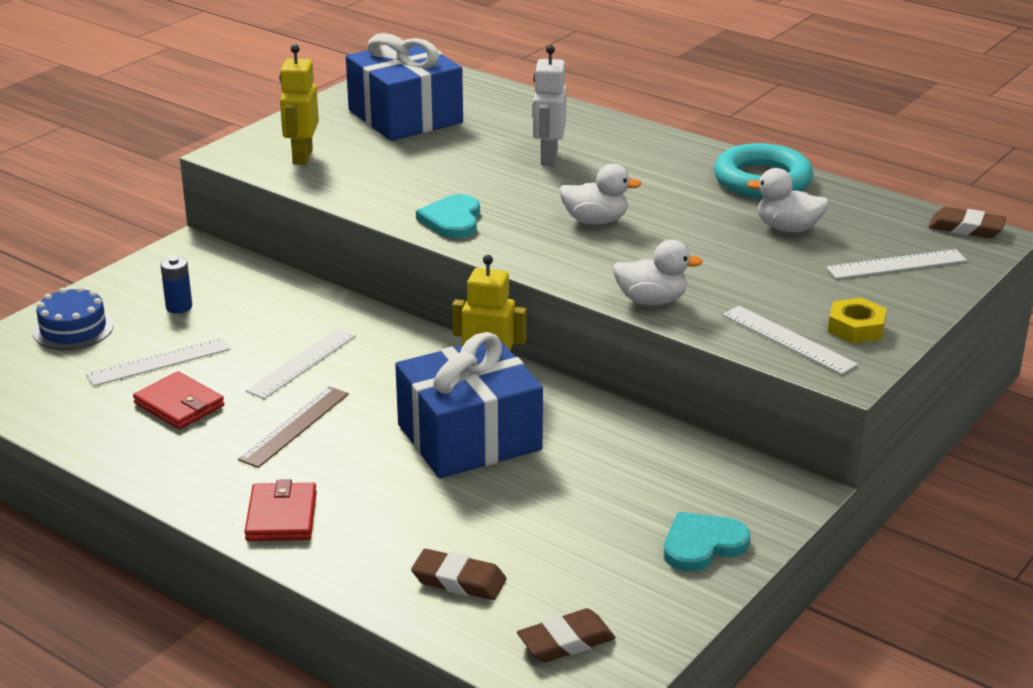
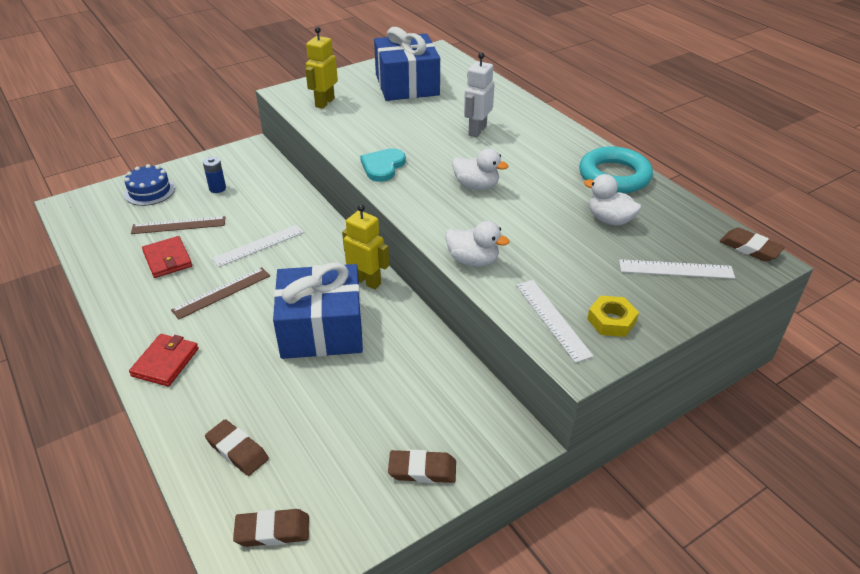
camera: 20 degrees right, 10 degrees up
(159, 362) = (178, 225): white ruler -> brown ruler
(702, 544) = (422, 470): turquoise heart -> brown eraser

